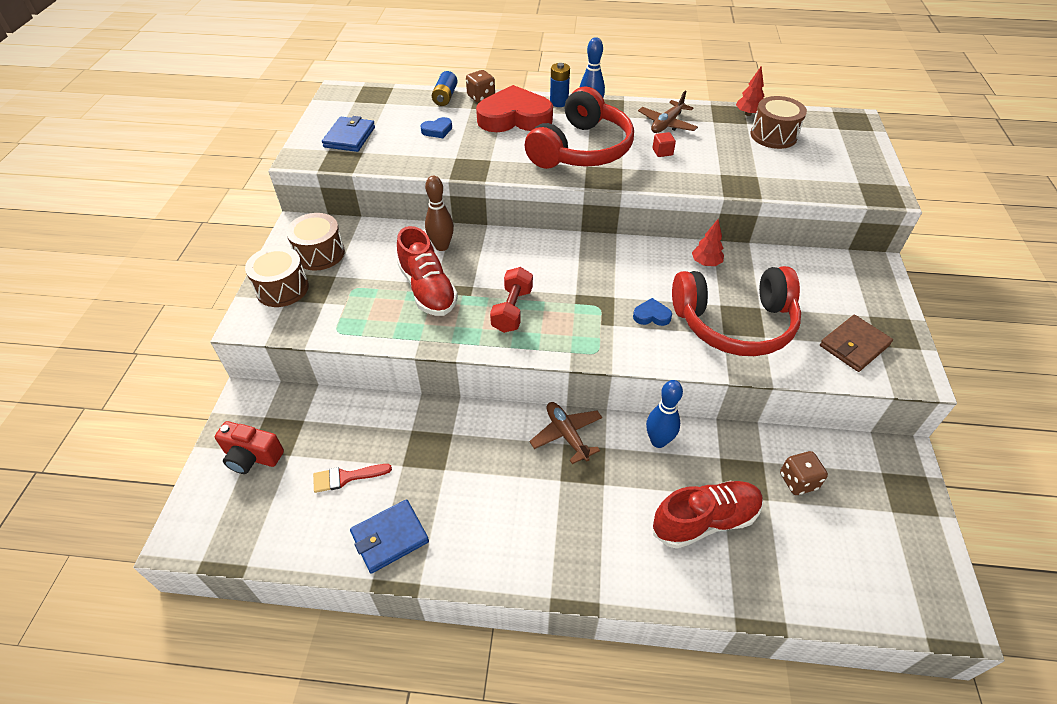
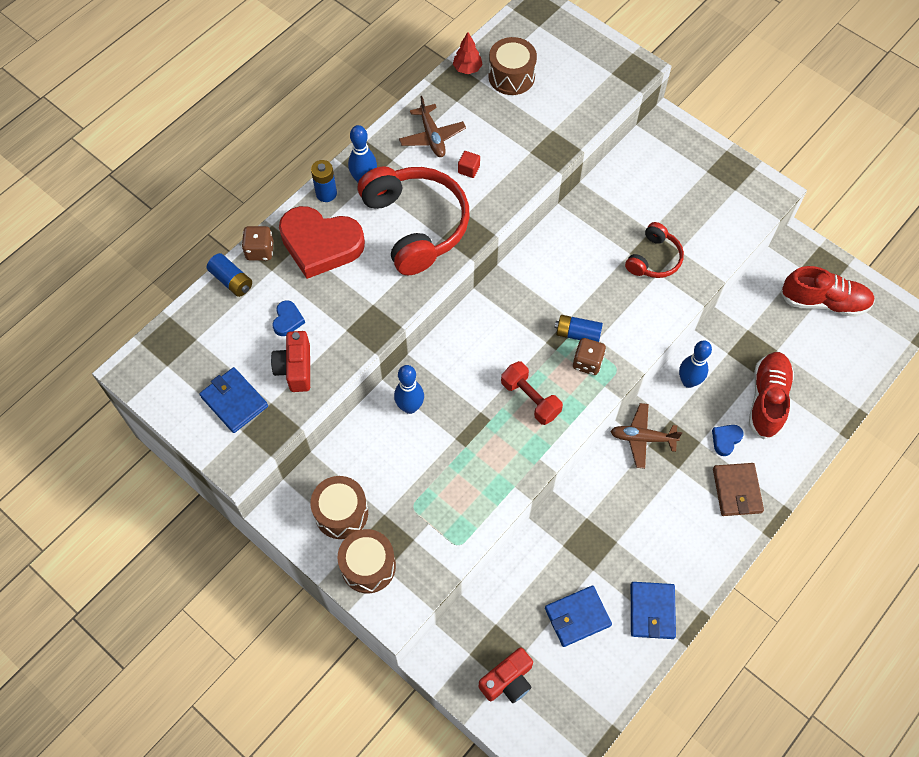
camera: 55 degrees left, 15 degrees up
(346, 477) = (577, 617): red brush -> blue wallet
(401, 150) = (295, 368): none -> red camera
(428, 289) = (458, 448): red shoe -> red shoe (824, 302)
(441, 246) = (410, 407): brown bowling pin -> blue bowling pin
(514, 117) = (320, 244): red heart -> red heart turned 105 degrees counterclockwise
(604, 309) = (577, 334): none -> blue battery
(651, 315) = (607, 306): blue heart -> blue heart (725, 440)
(705, 263) = (580, 228): red tree -> none
(734, 323) = (654, 259): red headphones -> red headphones, size x0.53
(798, 481) = (775, 321): brown dice -> brown dice (587, 362)
(854, 345) = (725, 204): brown wallet -> brown wallet (737, 490)

